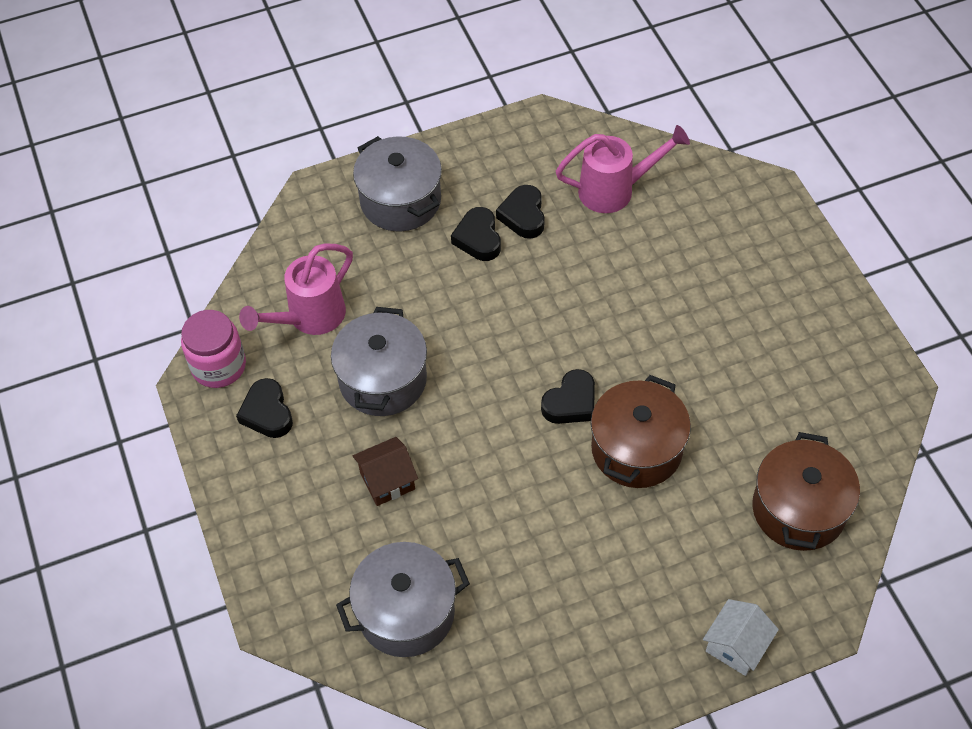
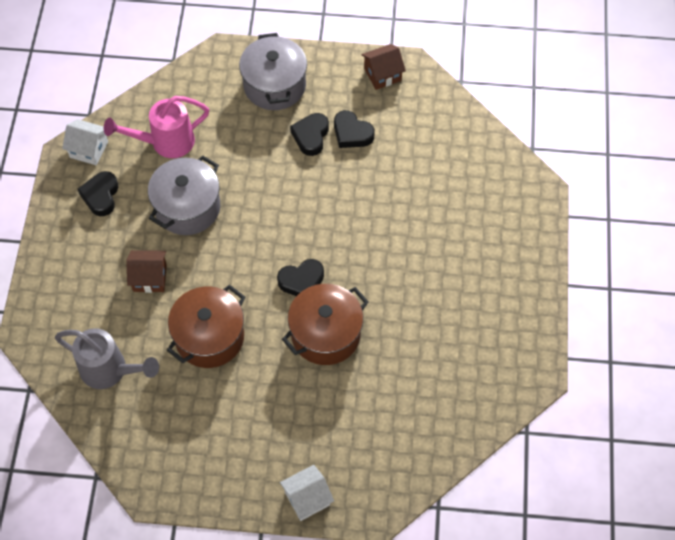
camera: 25 degrees right, 5 degrees up
(218, 366) = (89, 149): pink jar -> white house
(406, 612) = (110, 370): grey pot -> grey watering can
(517, 139) = (382, 74): none -> brown house
(523, 215) = (352, 133): black heart -> black heart turned 75 degrees counterclockwise
(615, 190) = (427, 143): pink watering can -> none
(798, 509) = (409, 428): brown pot -> brown pot (209, 337)

